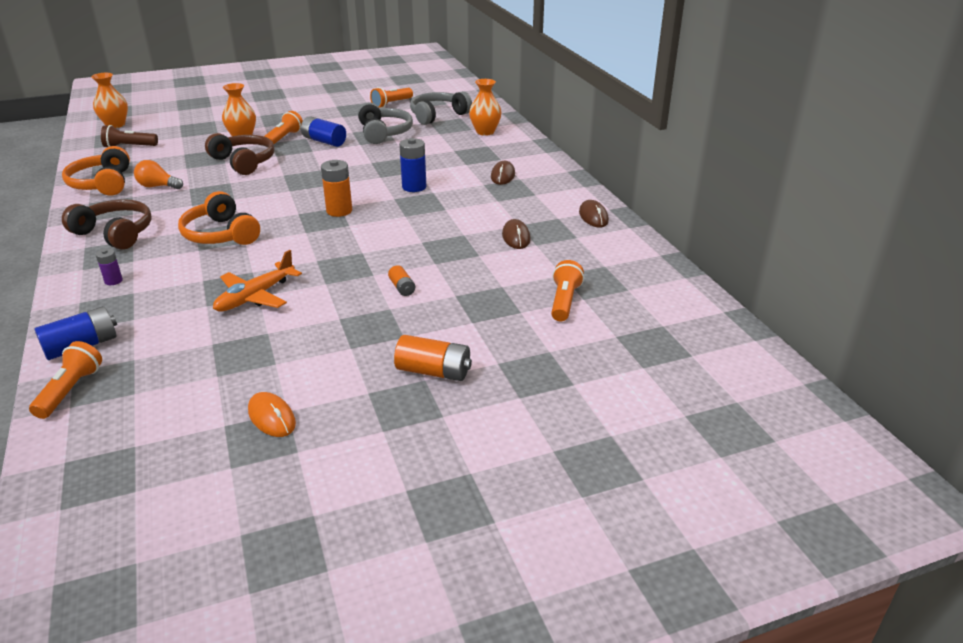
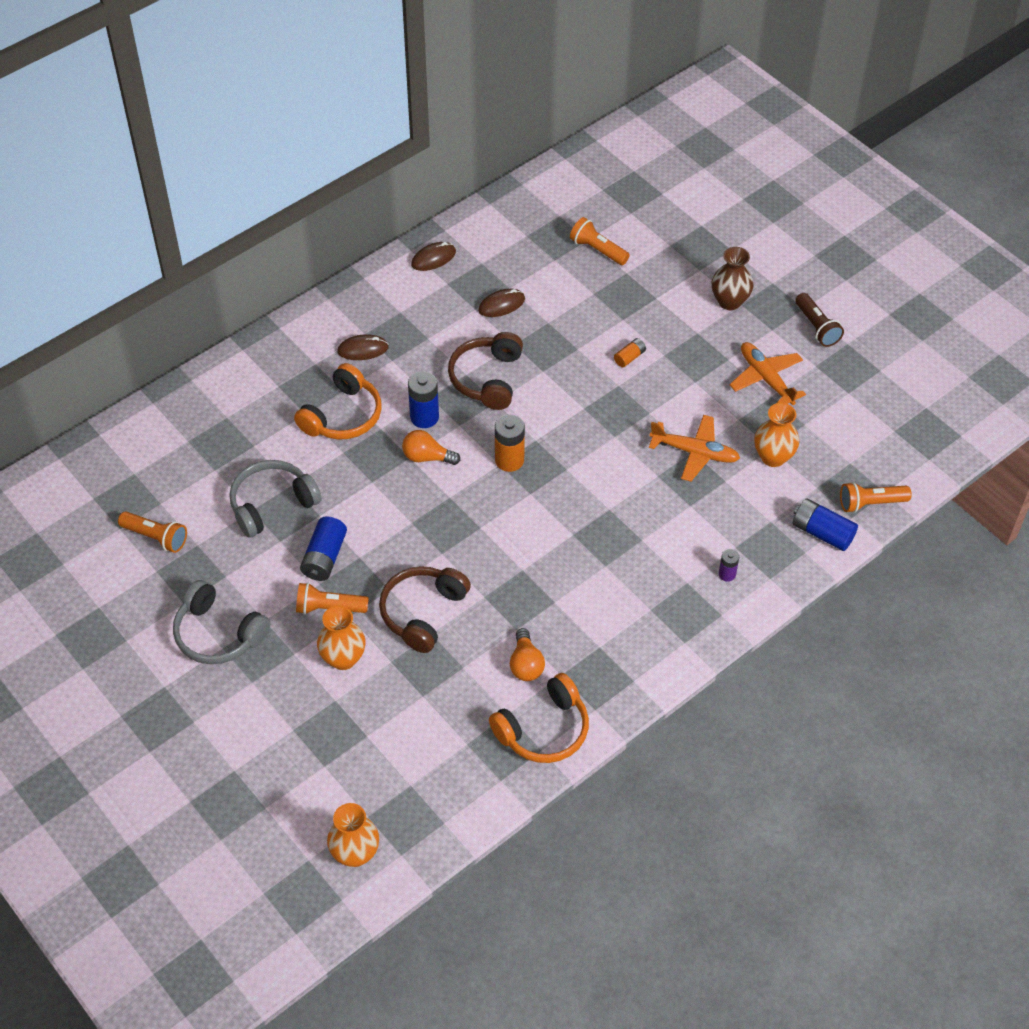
camera: 110 degrees left, 20 degrees up
(115, 233) = (647, 633): brown headphones -> brown headphones (487, 378)
(129, 147) = (425, 777): brown flashlight -> brown flashlight (816, 327)
(220, 234) = (605, 537): orange headphones -> orange headphones (343, 416)
(272, 417) = (826, 370): orange mouse -> none
(301, 366) = (766, 378): none -> orange plane
(374, 182) = (427, 457): none -> orange light bulb
(433, 371) = (729, 301): orange battery -> brown vase
(438, 115) = (188, 467): grey headphones -> grey headphones (218, 634)
(485, 132) = (233, 400): orange vase -> orange vase (773, 457)
(564, 301) = (597, 250): orange flashlight -> orange flashlight turned 45 degrees clockwise

